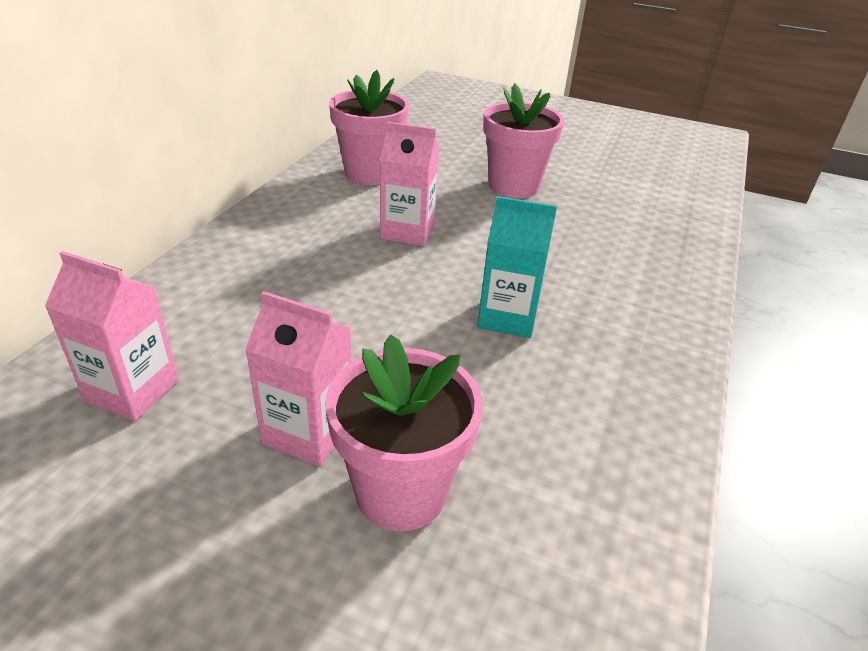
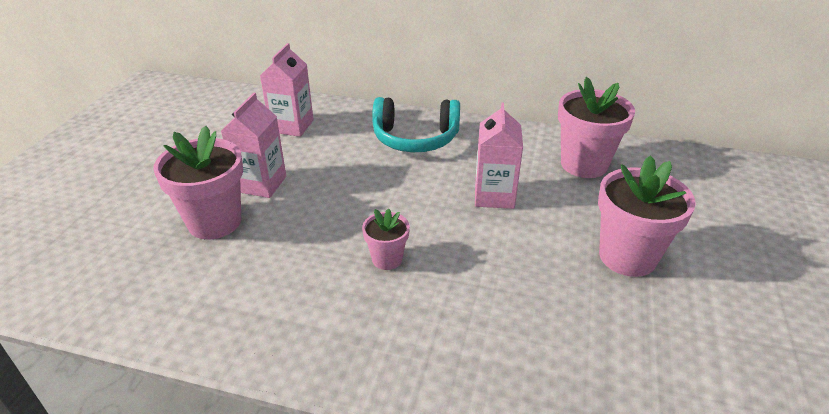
camera: 85 degrees right, 0 degrees up
(256, 266) = (415, 138): none -> turquoise headphones
(507, 317) = (387, 259): turquoise carton -> pink flower pot

